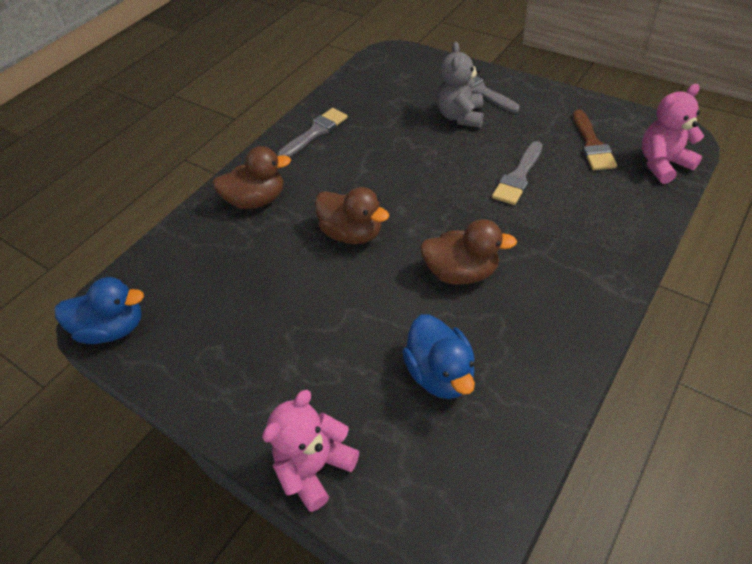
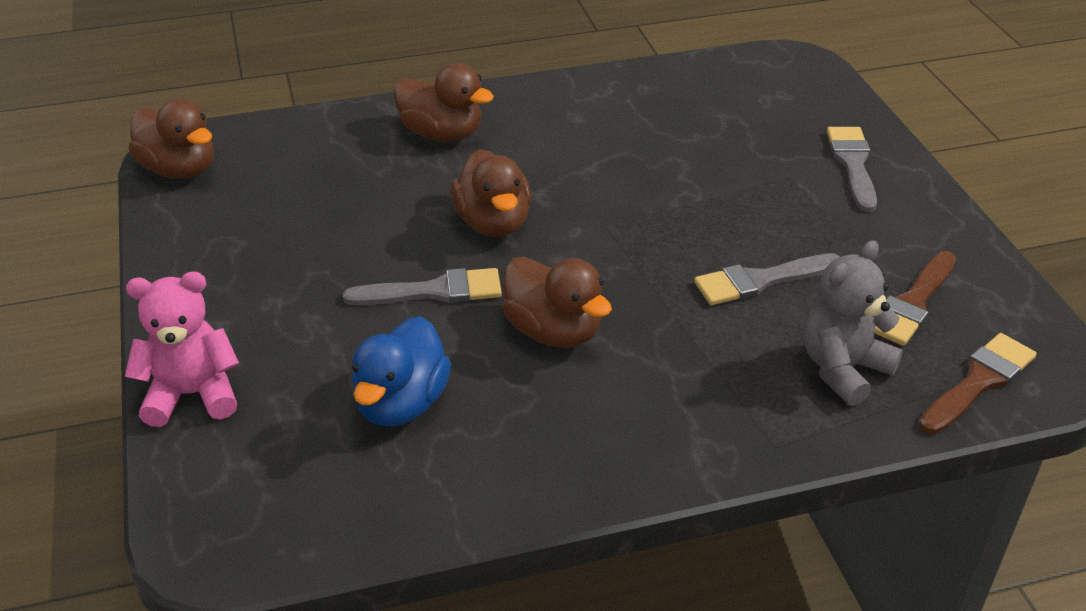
camera: 35 degrees right, 10 degrees down
(114, 328) = (179, 169): blue duck -> brown duck
(315, 132) = (591, 101): grey brush -> grey brush (434, 291)
(460, 116) = (785, 177): grey teddy bear -> grey teddy bear (843, 369)
(662, 164) = (979, 382): pink teddy bear -> brown brush

